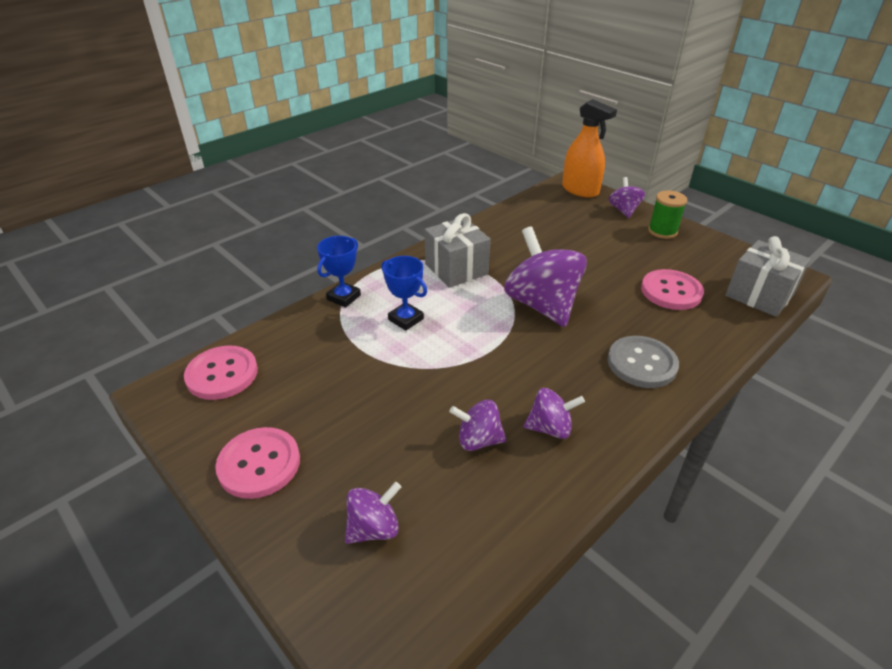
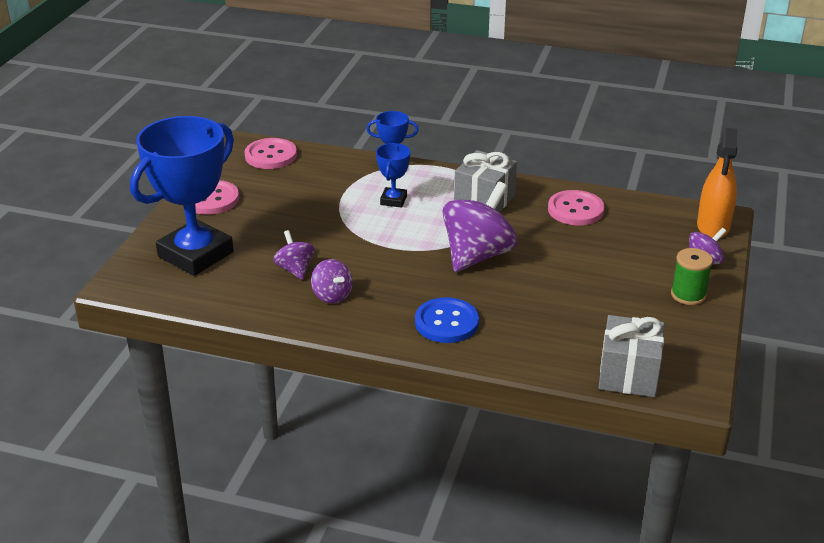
camera: 60 degrees right, 5 degrees down
(374, 528) = (196, 254): purple spinning top -> blue trophy
(642, 363) = (446, 322): grey button -> blue button
(671, 291) = (575, 319): pink button -> pink button (575, 210)

